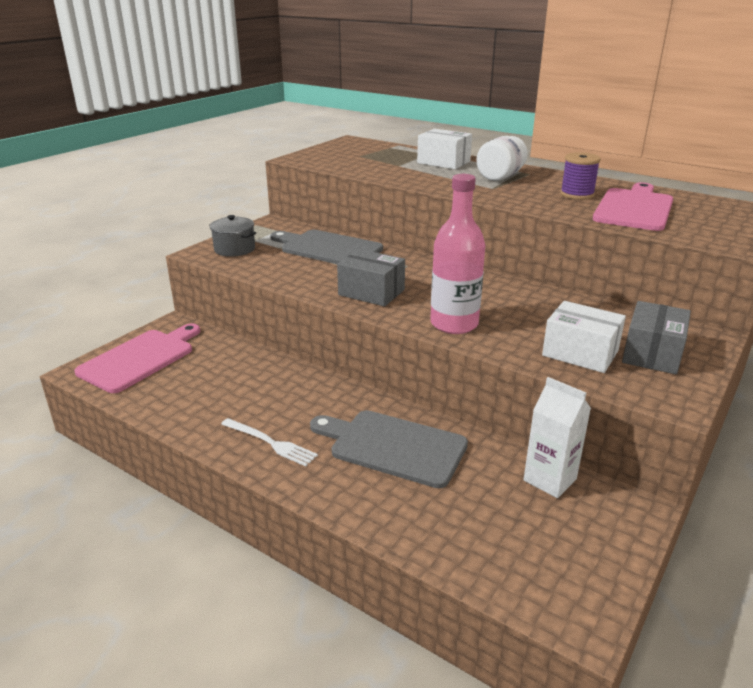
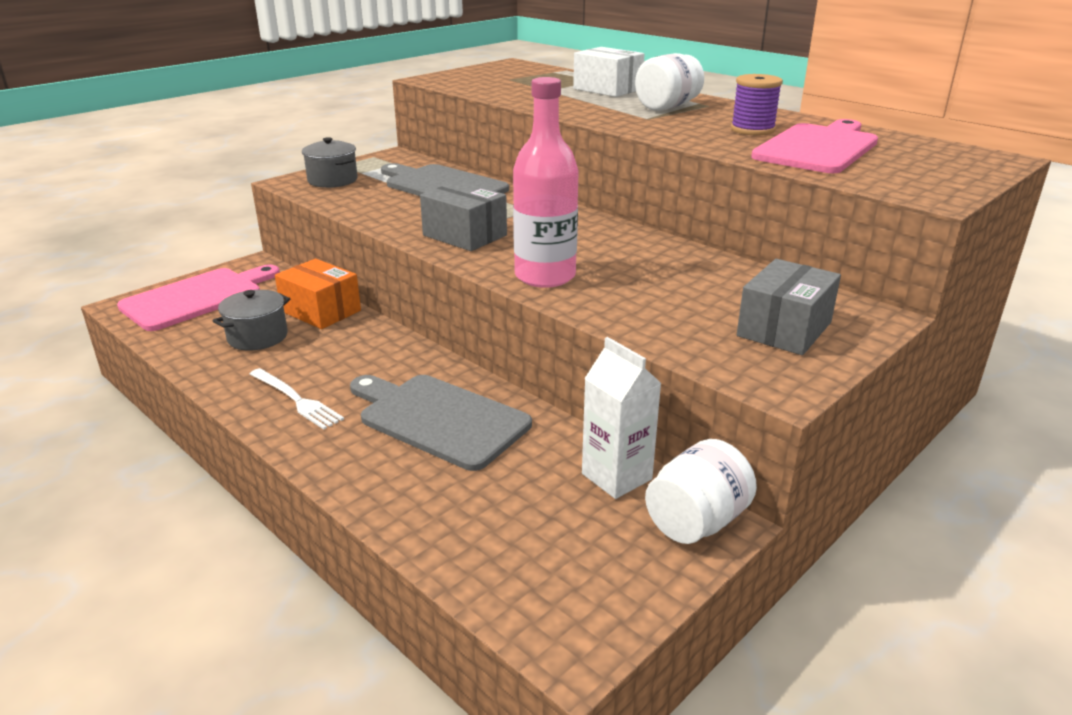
camera: 10 degrees right, 0 degrees up
(210, 390) = (257, 337): none -> grey pot
(251, 361) = (321, 311): none -> orange box
(580, 353) = (687, 320): white box -> none
(624, 509) = (696, 522): none -> white jar

